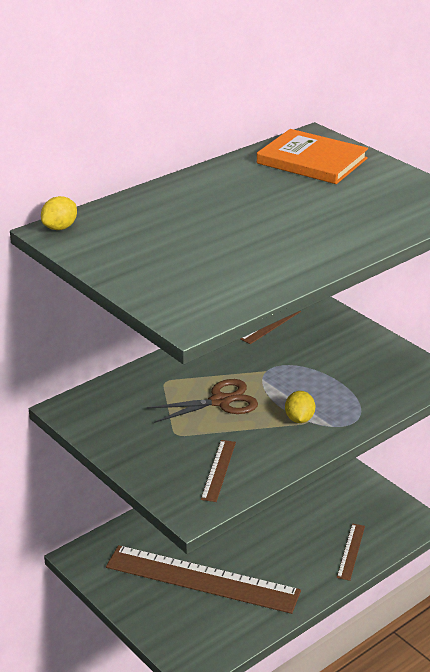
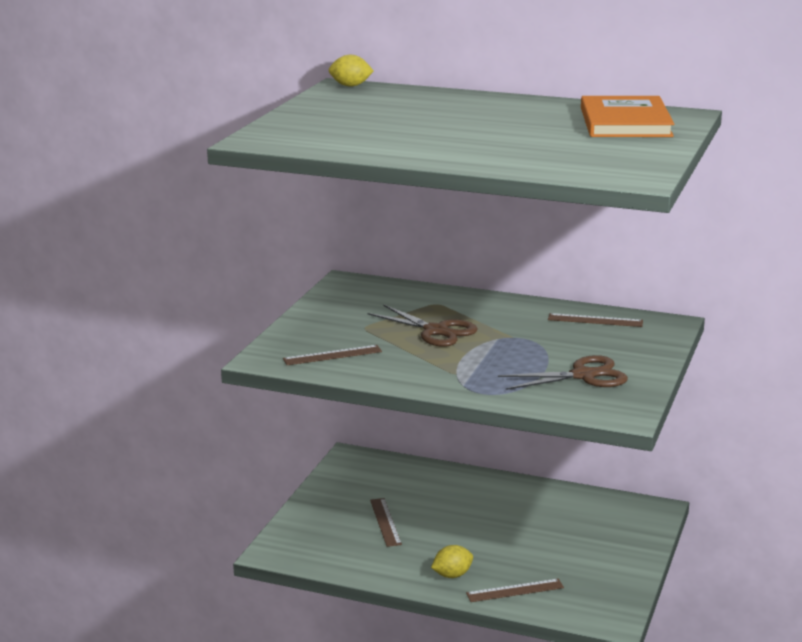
camera: 60 degrees right, 10 degrees down
(202, 579) = (385, 522): brown ruler -> brown ruler, size x0.42
(299, 419) = (454, 368): yellow lemon -> yellow lemon (452, 575)
(361, 368) = (583, 376): none -> brown scissors

